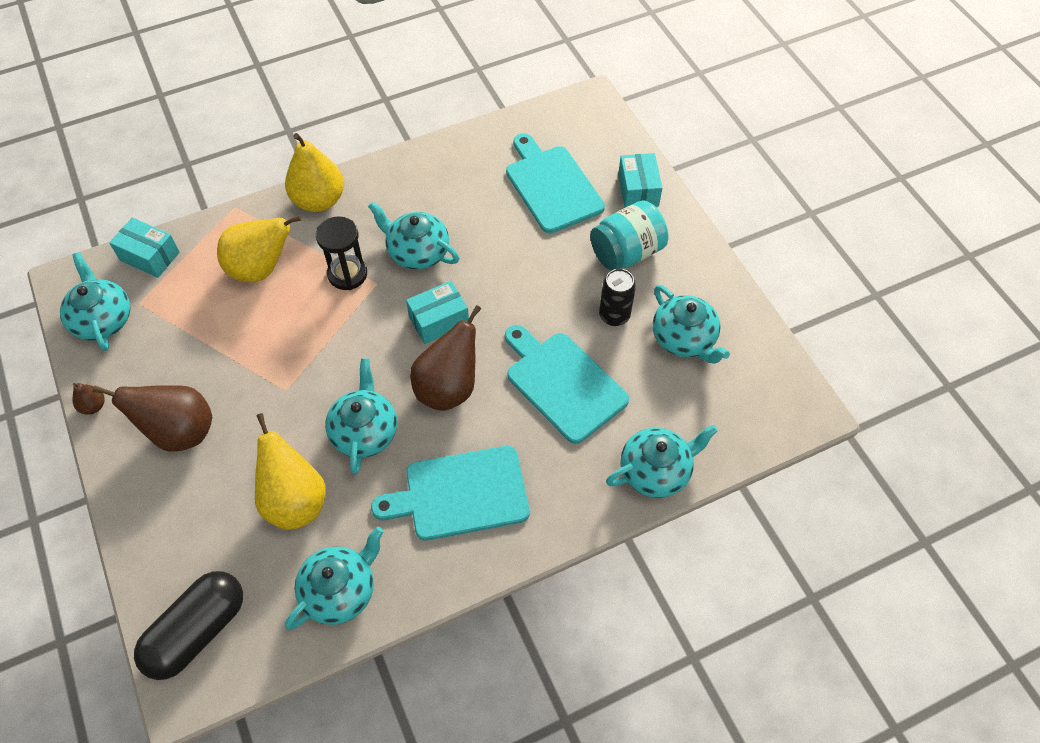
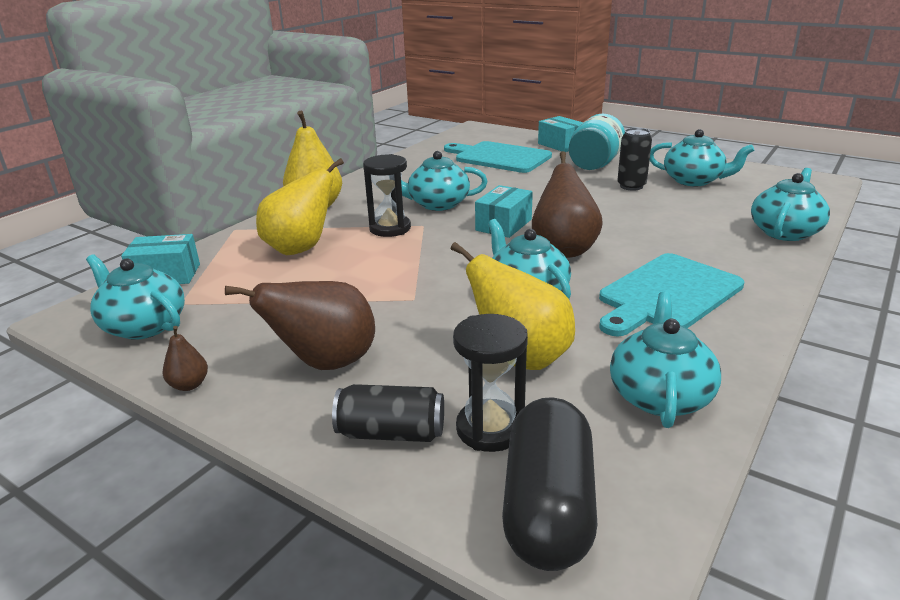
camera: 30 degrees left, 30 degrees down
(168, 522) = (391, 433): none -> black can
(220, 554) = (490, 429): none -> black hourglass
(563, 383) = (648, 220): turquoise cutting board -> none

